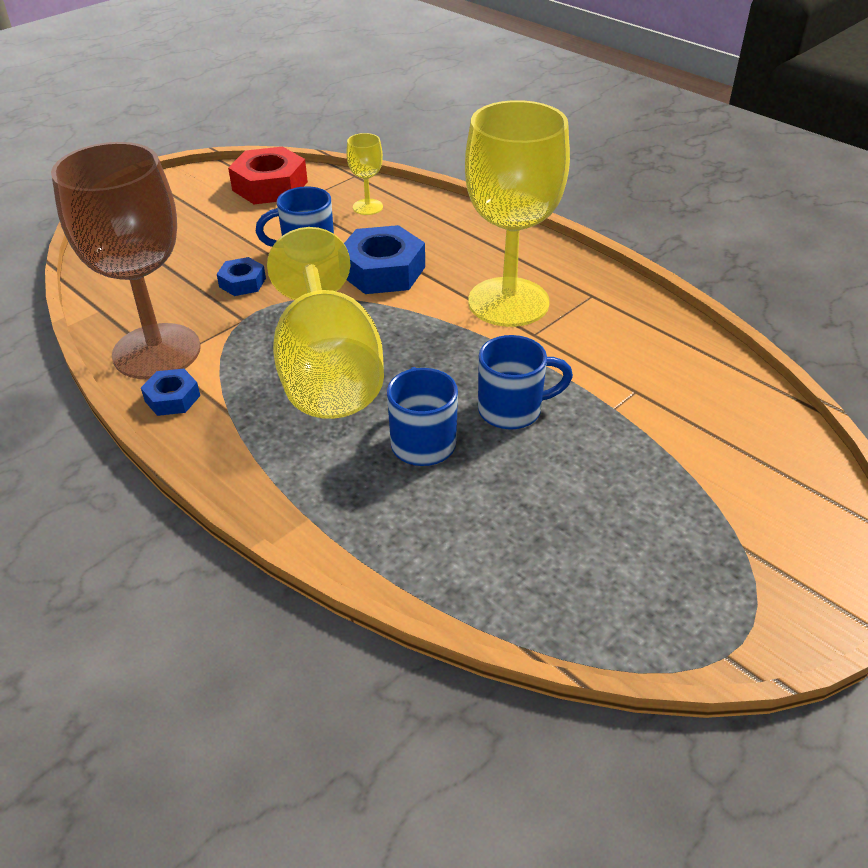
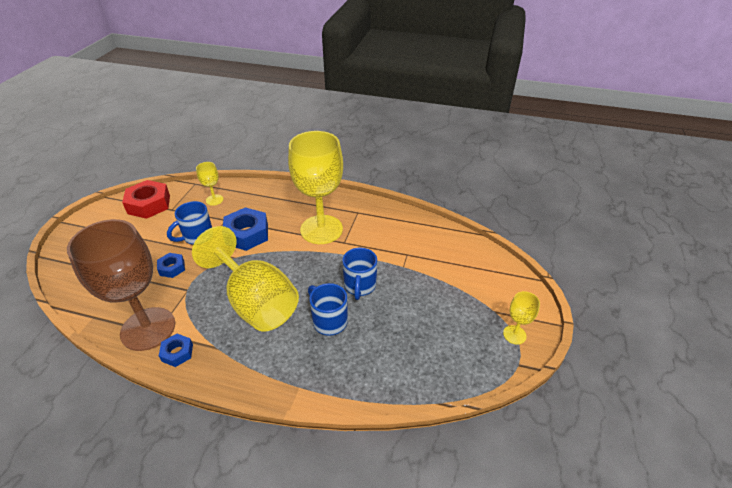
camera: 30 degrees left, 0 degrees up
(512, 410) = (359, 286): blue mug -> blue mug turned 135 degrees clockwise
(756, 603) = (514, 334): none -> yellow goblet

